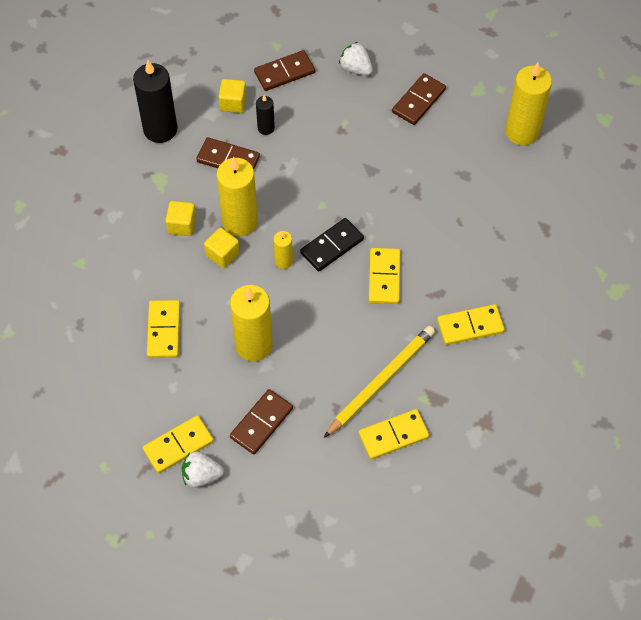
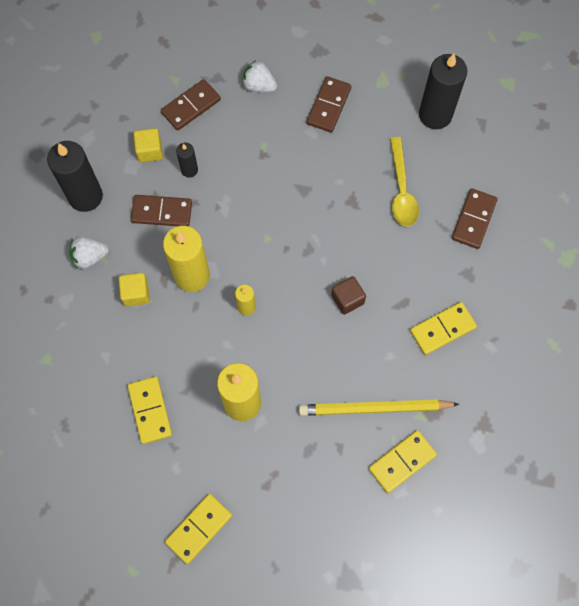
camera: 15 degrees left, 10 degrees up
(201, 475) = (230, 554): white strawberry -> white strawberry (89, 257)
(222, 254) = (185, 315): yellow cube -> none
(261, 423) = (272, 483): brown domino -> brown domino (473, 219)
(332, 246) = (288, 279): black domino -> none
(381, 381) = (374, 409): yellow pencil -> yellow pencil turned 120 degrees counterclockwise
(384, 277) = (347, 299): yellow domino -> brown cube
(467, 192) = (401, 190): none -> yellow spoon
(522, 132) = (435, 115): yellow candle -> black candle

